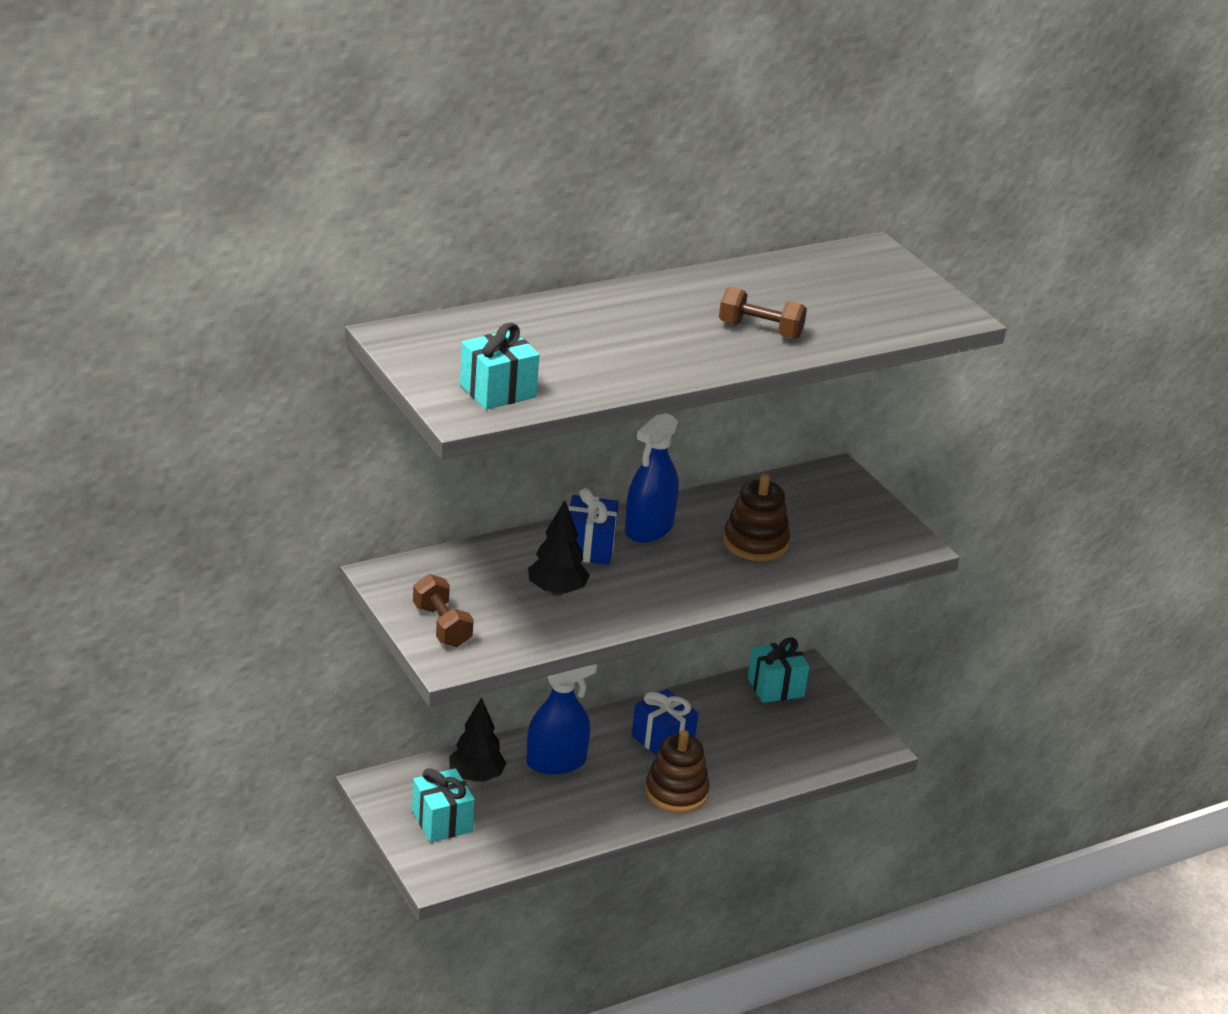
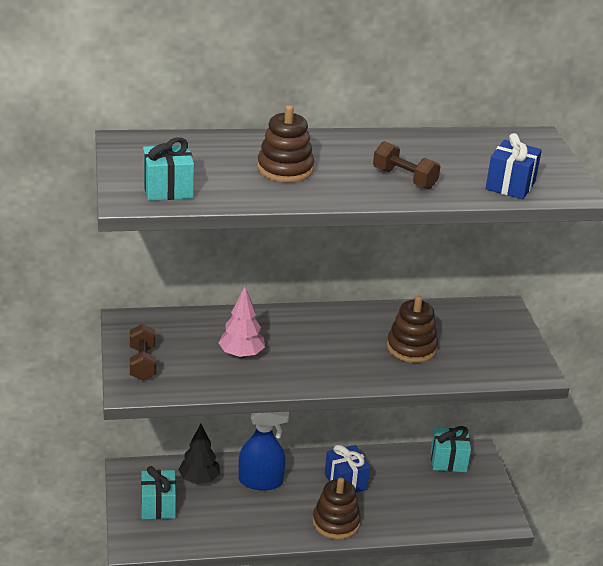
camera: 20 degrees right, 0 degrees up
(557, 591) = (241, 354): black tree -> pink tree
(589, 548) = (284, 328): blue gift -> blue gift (510, 185)
(615, 341) = (285, 169): none -> brown stacking toy
(649, 528) = (336, 323): blue spray bottle -> none

